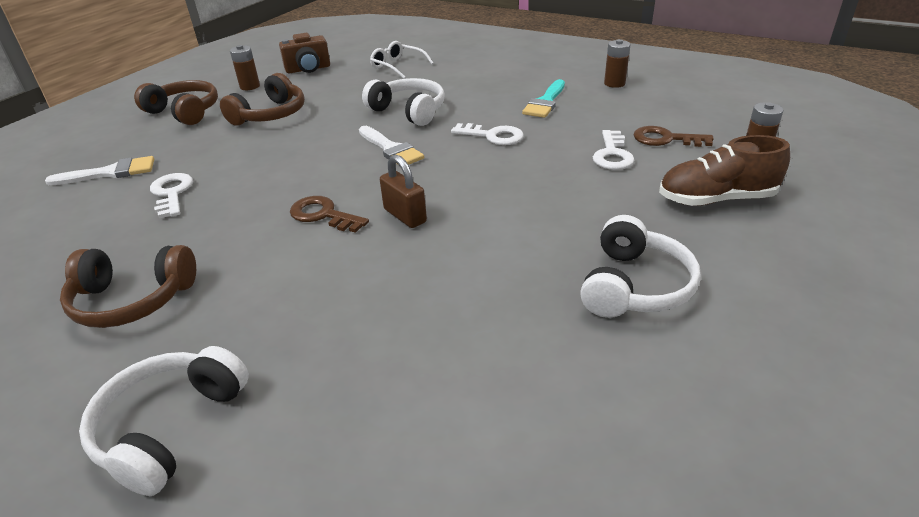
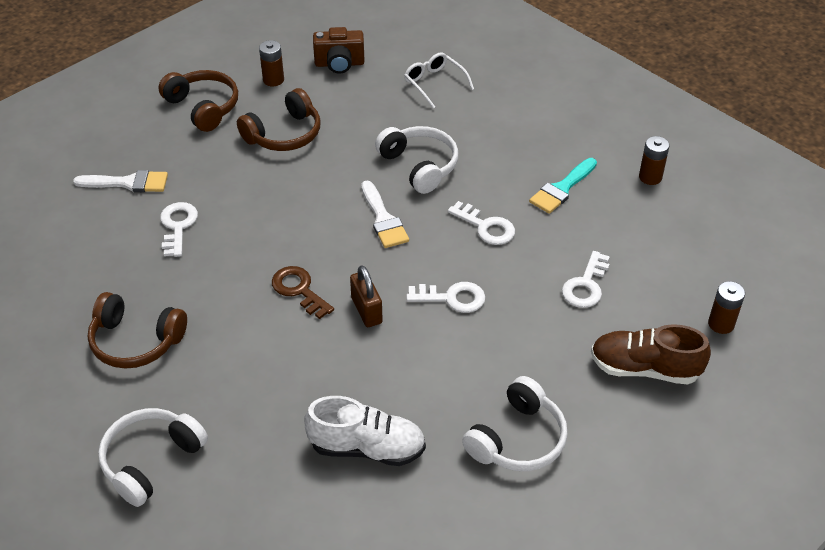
camera: 15 degrees right, 10 degrees up
(464, 337) = (367, 448): none -> white shoe
(490, 188) = (452, 298): none -> white key
(665, 139) = (649, 278): brown key -> none

